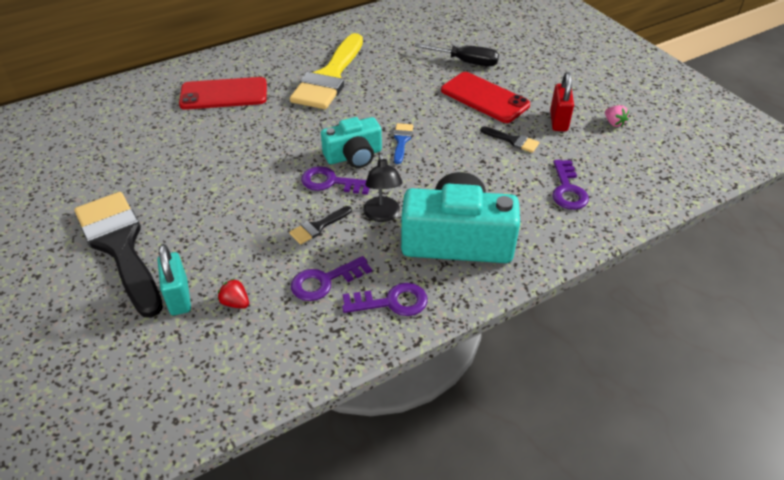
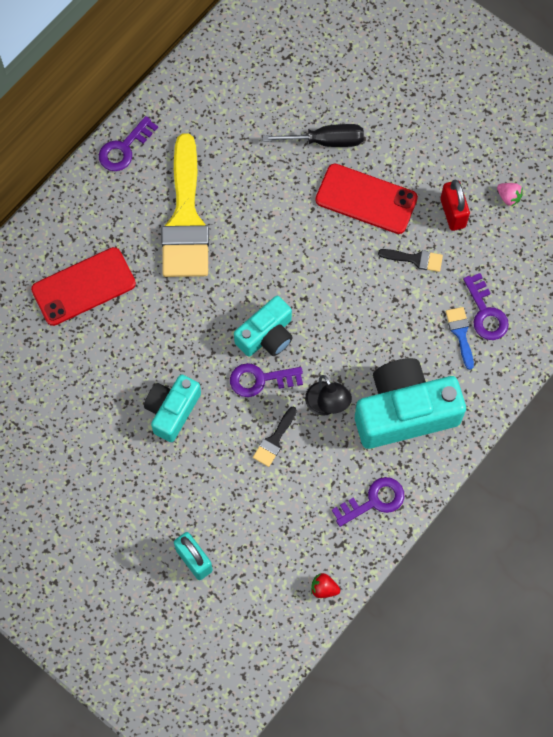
camera: 20 degrees left, 25 degrees up
(120, 246) = (107, 525): black brush -> none
(235, 303) = (244, 548): red strawberry -> red strawberry (324, 588)
(239, 182) = (172, 410): none -> turquoise camera
(325, 281) = (308, 499): purple key -> purple key (124, 148)
(401, 141) = (305, 297): blue brush -> blue brush (460, 333)

